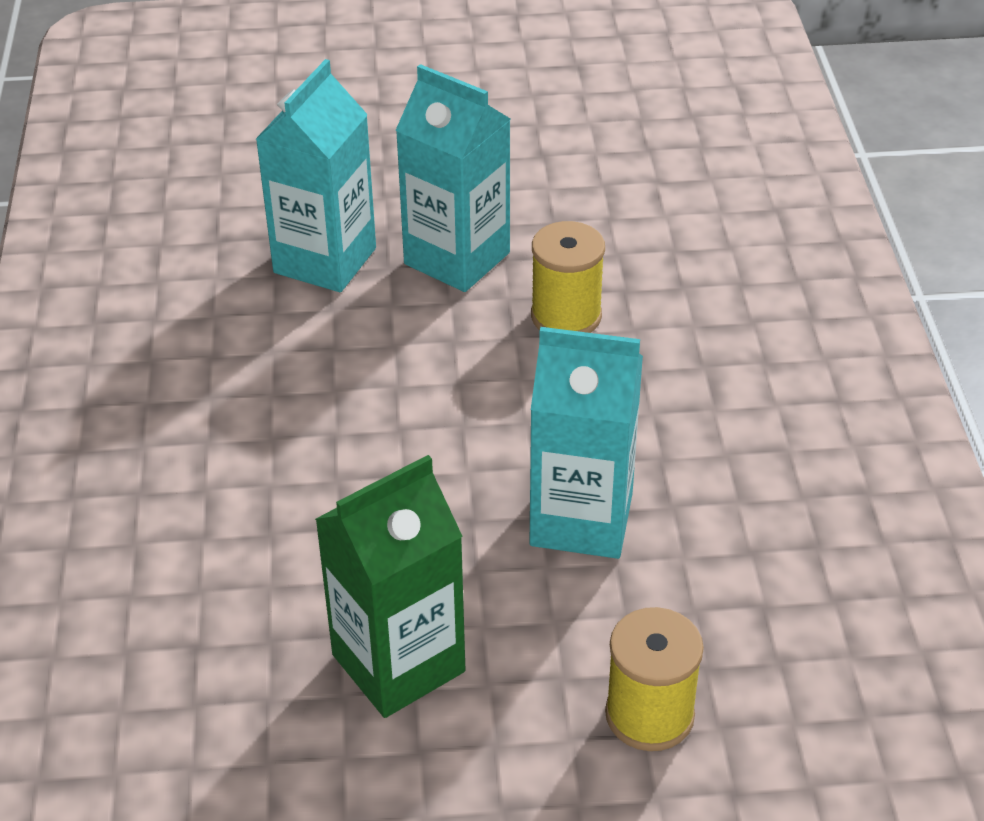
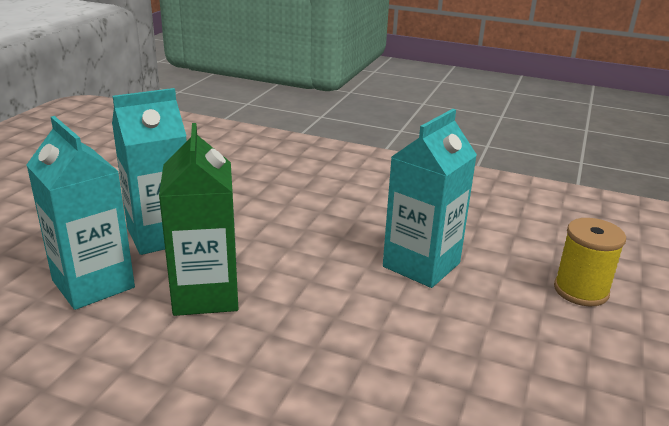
camera: 65 degrees left, 15 degrees down
(398, 663) = (505, 371): green carton -> green carton (206, 294)
(566, 316) = (254, 218): yellow spool -> none

